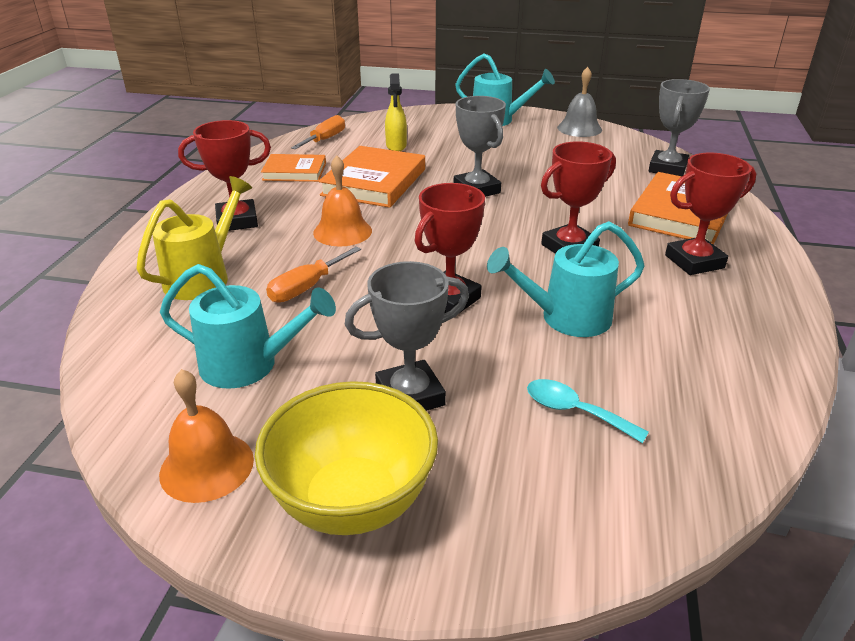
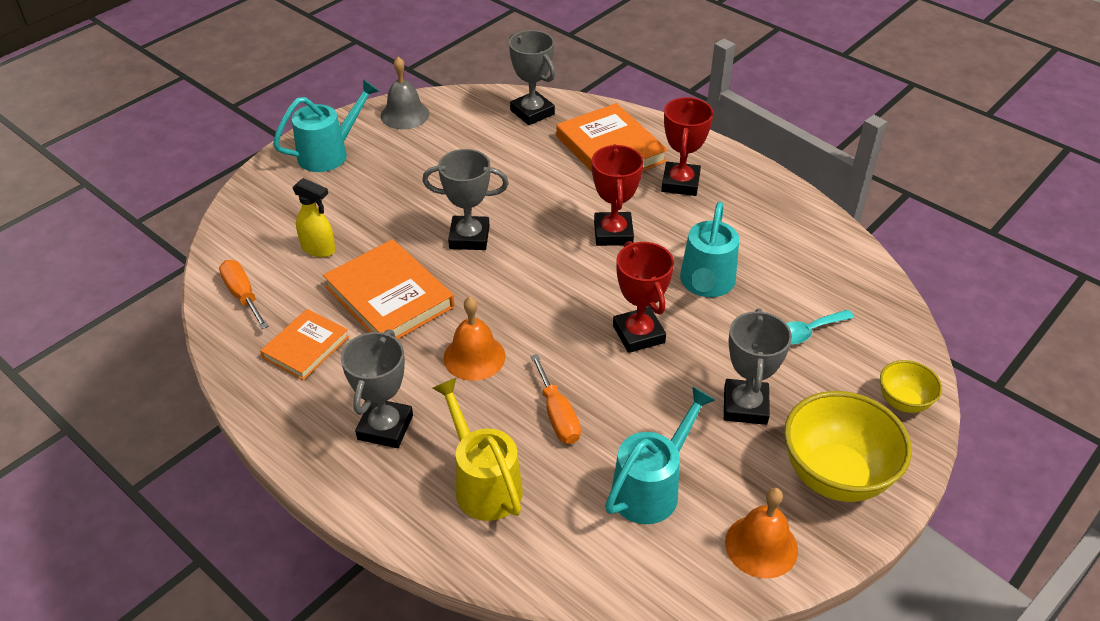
camera: 60 degrees left, 10 degrees up
(237, 221) = (385, 427): red trophy -> grey trophy
(538, 538) = (903, 402): none -> yellow bowl

